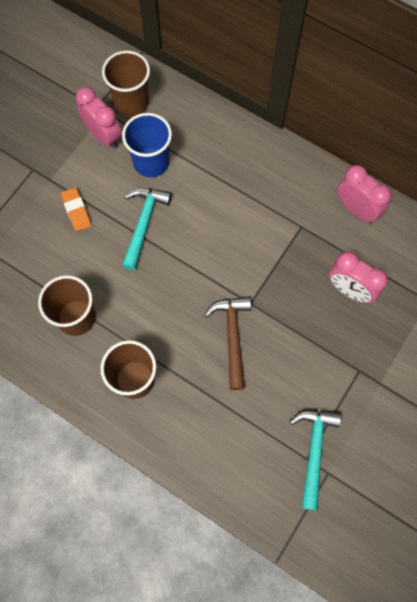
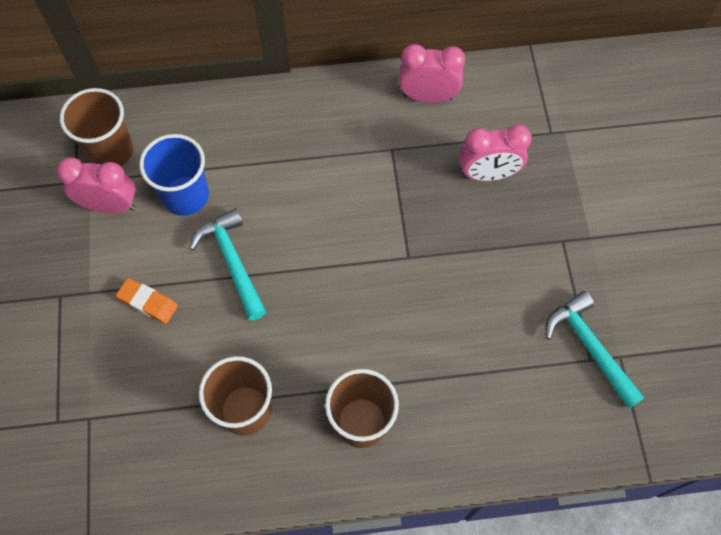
camera: 40 degrees left, 5 degrees down
(232, 337) = (420, 303): brown hammer -> none

